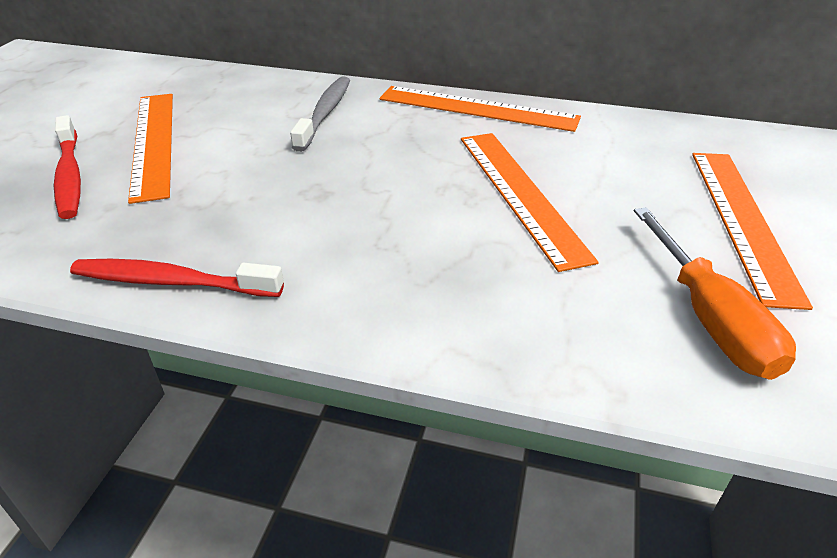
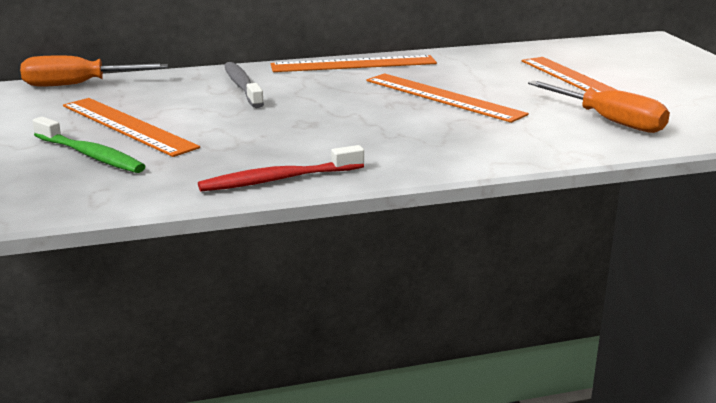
camera: 30 degrees left, 15 degrees down
(69, 176) = (90, 155): red toothbrush -> green toothbrush
(191, 73) = (79, 84): none -> orange screwdriver

